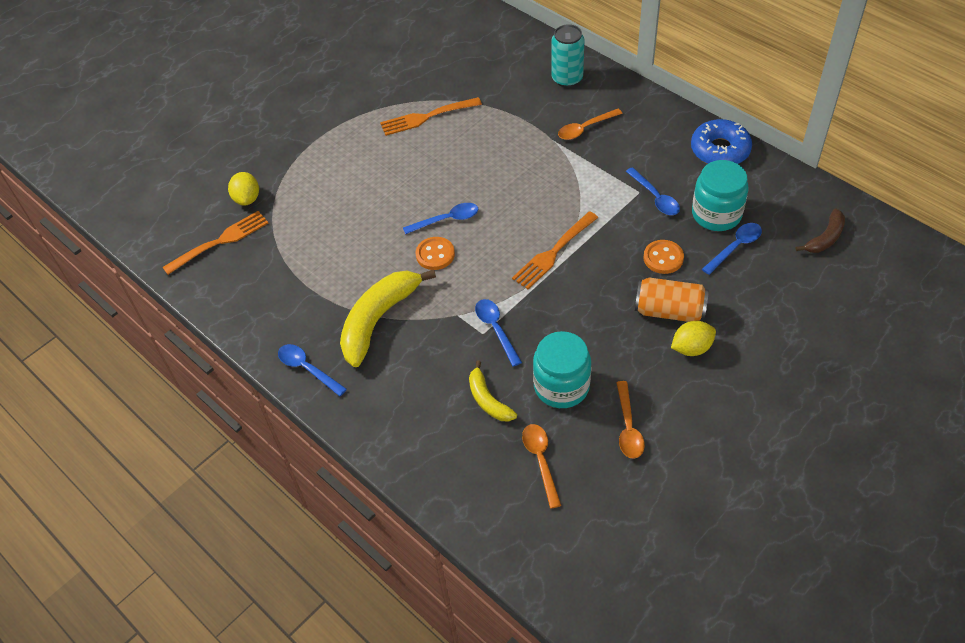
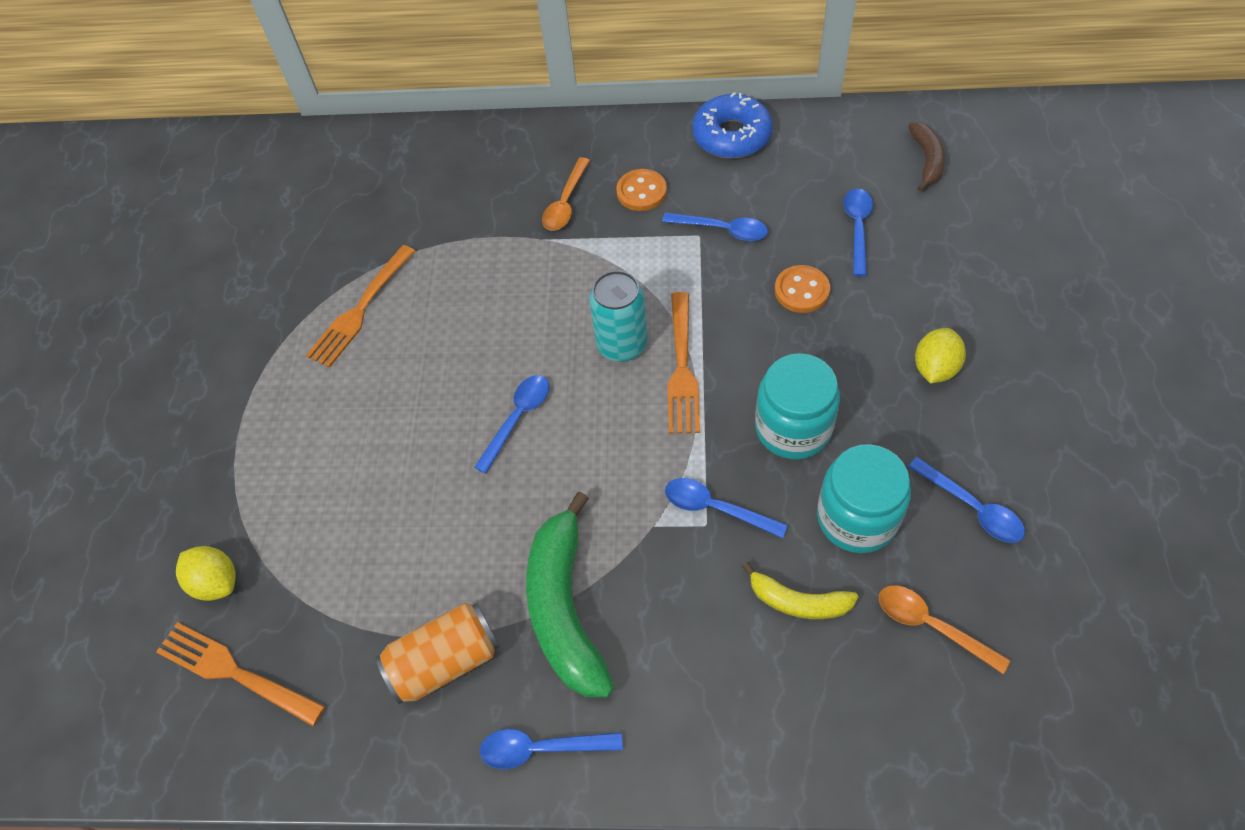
camera: 40 degrees left, 5 degrees up
(219, 242) = (236, 672): orange fork -> orange fork turned 75 degrees counterclockwise
(378, 320) = (565, 608): yellow banana -> green banana
(435, 254) = (548, 471): orange button -> orange button (641, 192)
(567, 79) = (485, 159): turquoise can -> turquoise can (622, 345)
(628, 427) = (973, 508): orange spoon -> blue spoon
(669, 311) = (870, 344): orange can -> orange can (445, 661)
(716, 214) = (801, 206): turquoise jar -> turquoise jar (793, 428)

